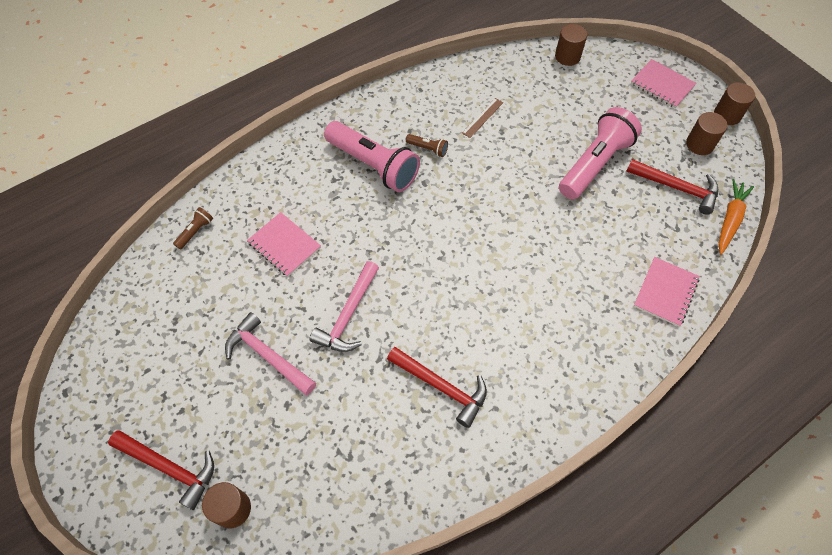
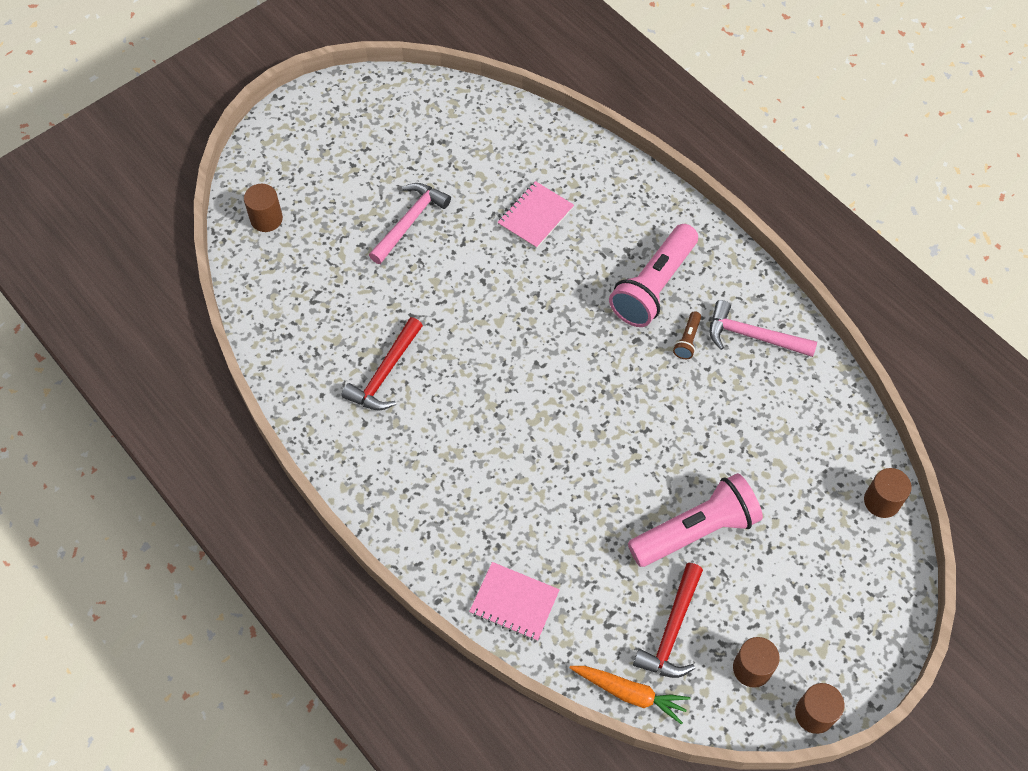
camera: 85 degrees right, 0 degrees up
(169, 467) = (301, 167): red hammer -> none
(195, 231) = (543, 137): brown flashlight -> none
(348, 315) = (459, 283): pink hammer -> pink hammer (753, 336)
(482, 117) = (748, 398): brown ruler -> none
(595, 163) = (696, 530): pink flashlight -> pink flashlight turned 60 degrees counterclockwise
(662, 85) = (854, 627): pink notebook -> none

